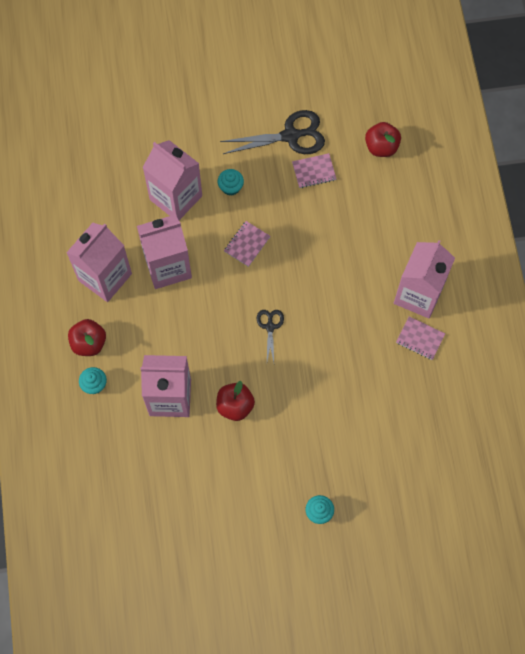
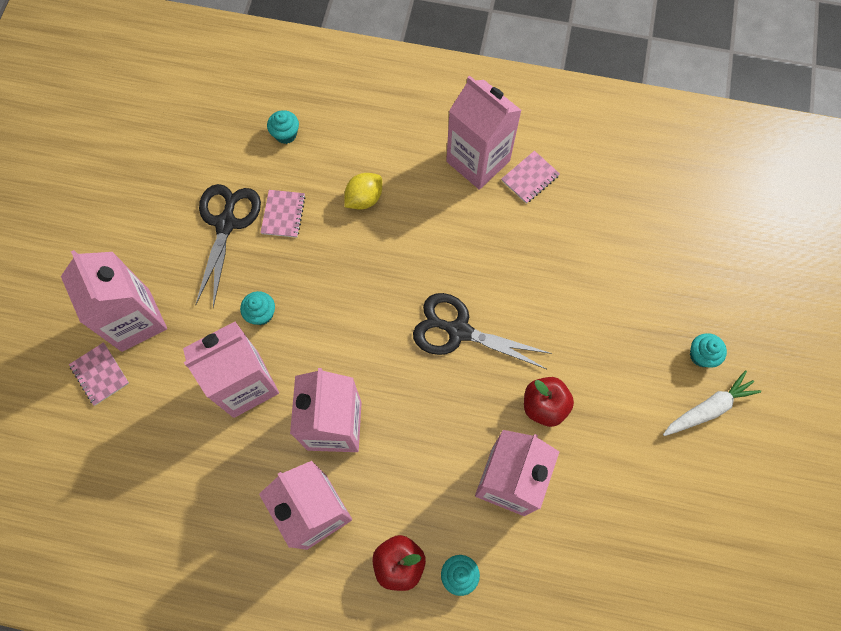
camera: 70 degrees left, 0 degrees up
(195, 108) = (135, 320): none -> pink carton
(247, 244) = (343, 321): pink notebook -> pink notebook (100, 374)
(270, 327) = (458, 331): black scissors -> black scissors, size x1.87
(277, 527) = (708, 408): none -> white carrot
(350, 223) = (364, 199): none -> yellow lemon
(381, 147) = (286, 134): red apple -> turquoise cupcake

